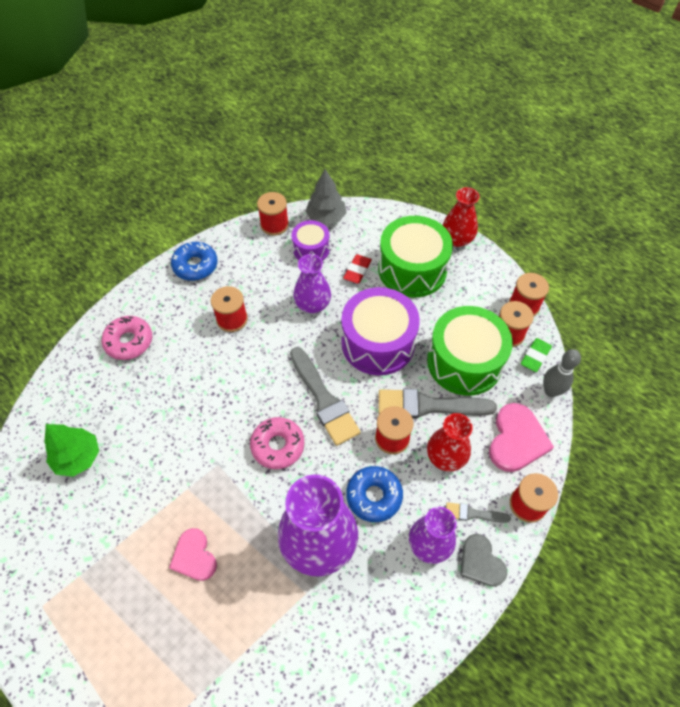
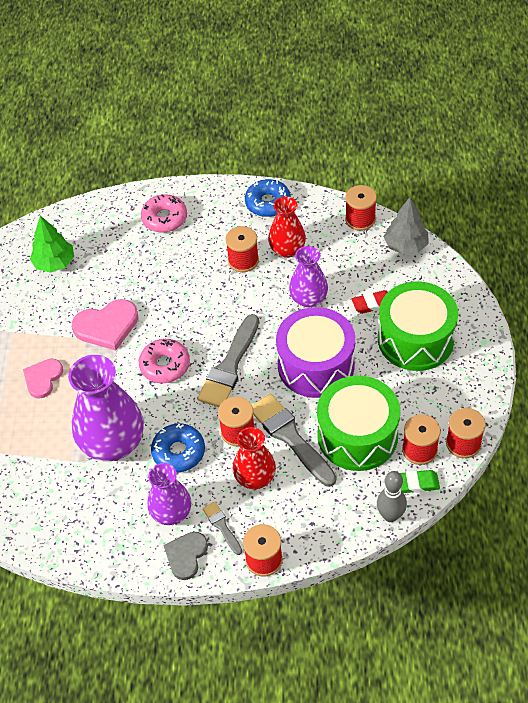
camera: 55 degrees right, 5 degrees down
(311, 249) = (362, 259): purple drum -> none
(457, 239) = (485, 349): red vase -> red vase (287, 249)
(516, 440) = (317, 517): pink heart -> pink heart (107, 326)

